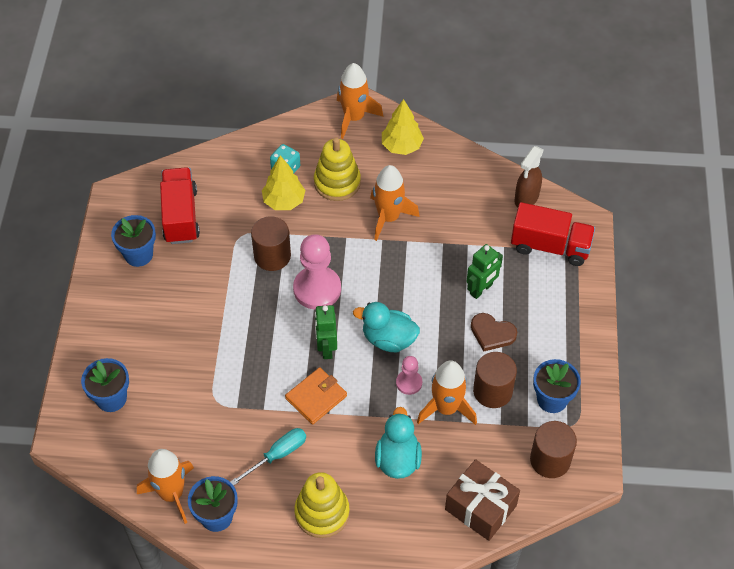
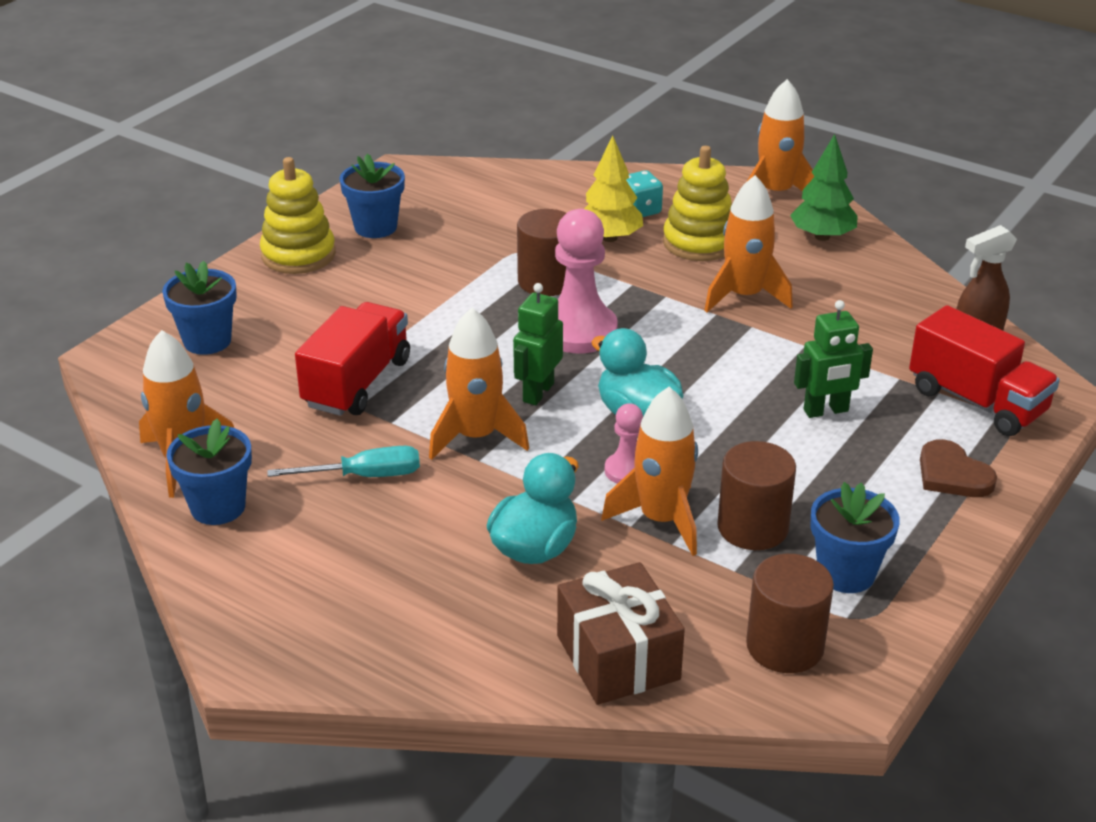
camera: 30 degrees right, 20 degrees down
(181, 216) = (462, 211): red truck -> red truck (357, 383)
(316, 397) = (476, 437): orange wallet -> orange rocket
(322, 513) = (367, 563): yellow stacking toy -> yellow stacking toy (298, 255)
(401, 146) = (822, 236): yellow tree -> green tree
(492, 333) = (804, 463): brown heart -> brown heart (952, 474)

